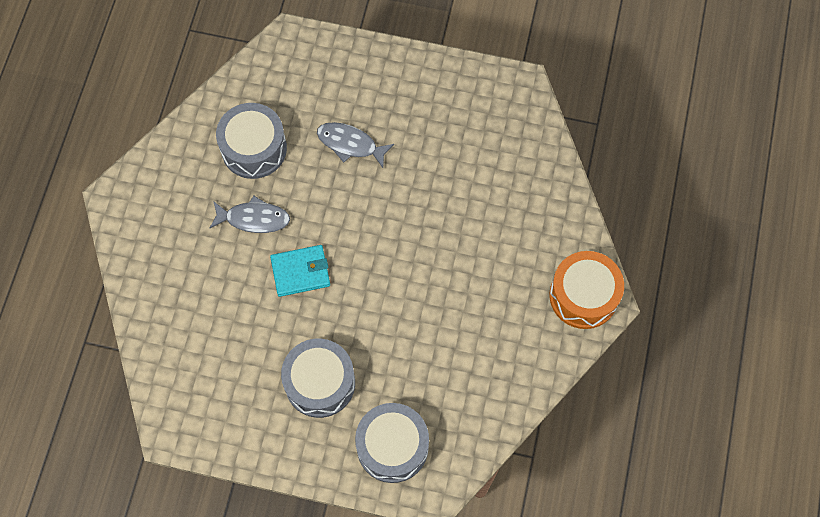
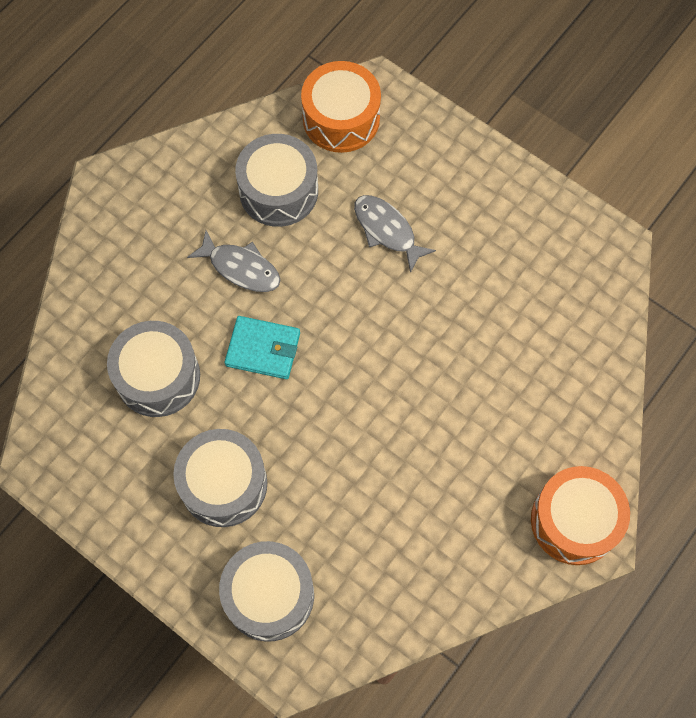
camera: 25 degrees right, 0 degrees up
(231, 327) = (158, 376): none -> grey drum
(275, 73) = (341, 118): none -> orange drum

